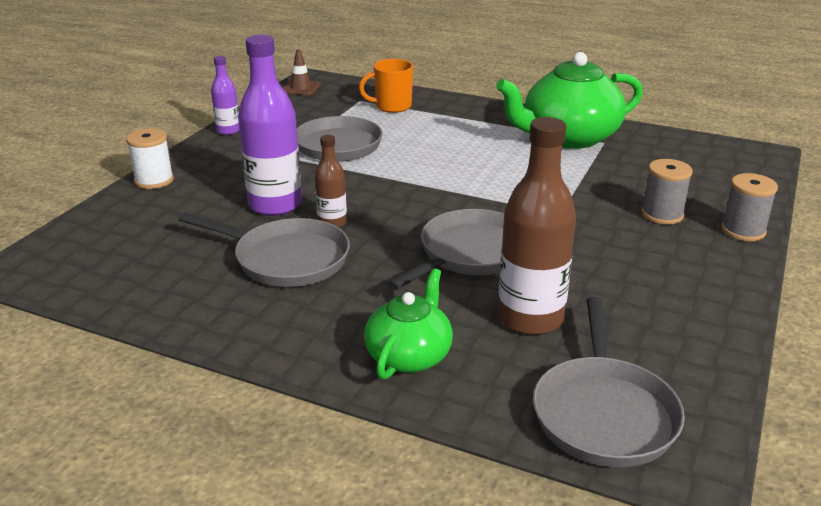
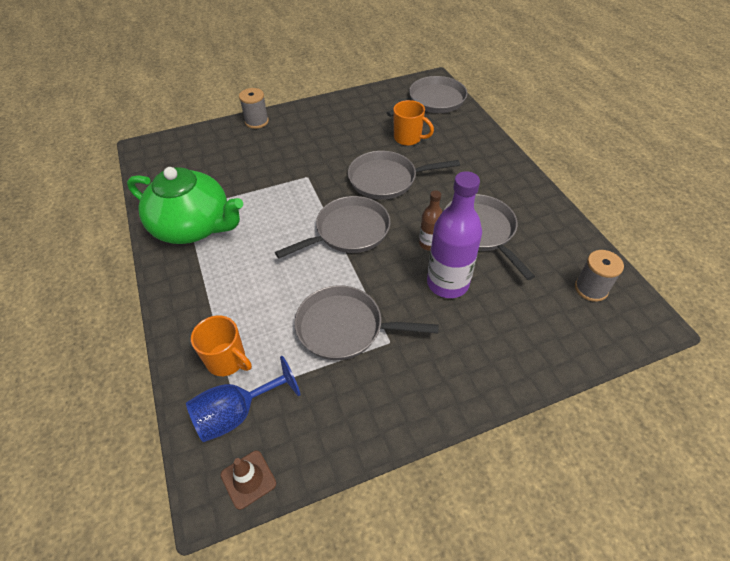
camera: 135 degrees left, 20 degrees up
(154, 180) = (514, 378): white spool -> none
(228, 131) = (398, 428): purple bottle -> none
(346, 97) = (236, 413): none -> blue goblet
(409, 355) = (474, 150): green teapot -> none
(429, 194) = (348, 231): none -> grey pan
(530, 318) = (408, 138): brown bottle -> orange mug
(662, 214) = (268, 147): grey spool -> grey spool (591, 289)

